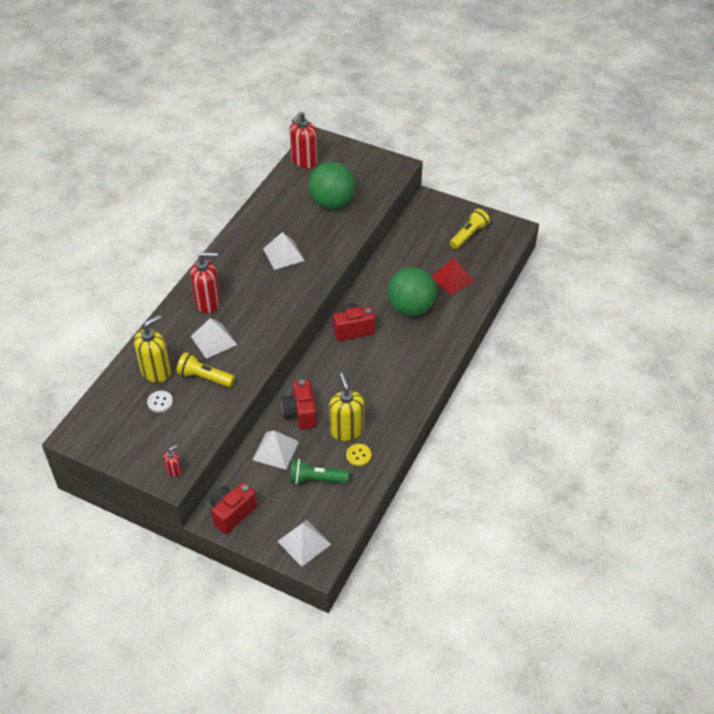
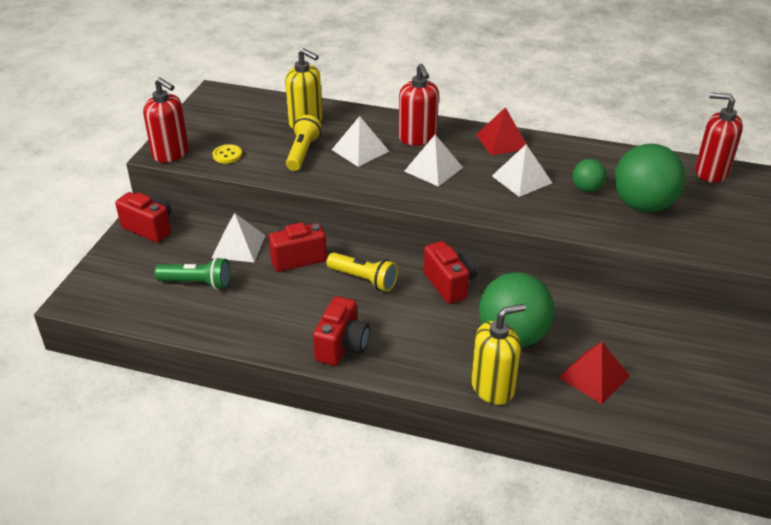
camera: 80 degrees right, 10 degrees down
(160, 402) = (263, 131): white button -> none
(174, 471) = (171, 153): red soap dispenser -> red soap dispenser, size x2.08
(230, 254) = (502, 141): none -> red pyramid
(304, 542) = (106, 286): white pyramid -> white pyramid (433, 169)
(305, 224) = (587, 189): none -> green ball
(316, 479) = (197, 283): green flashlight -> green flashlight turned 105 degrees clockwise
(346, 430) = (276, 299): yellow soap dispenser -> yellow soap dispenser (493, 388)
(358, 455) = (236, 315): yellow button -> yellow button (227, 155)
(403, 396) = (342, 346): none -> red camera
(469, 235) = (704, 388): yellow flashlight -> yellow flashlight (364, 279)

